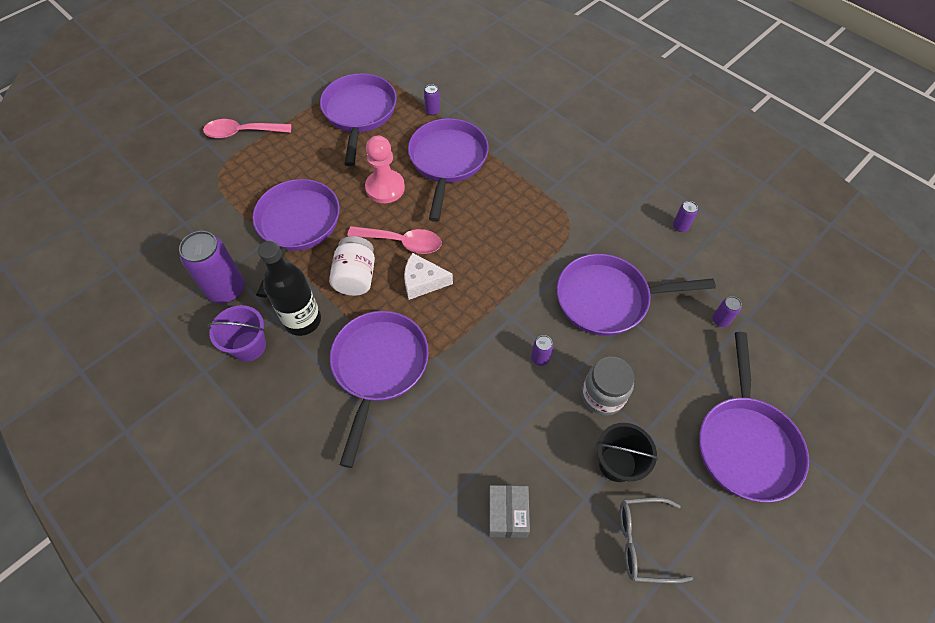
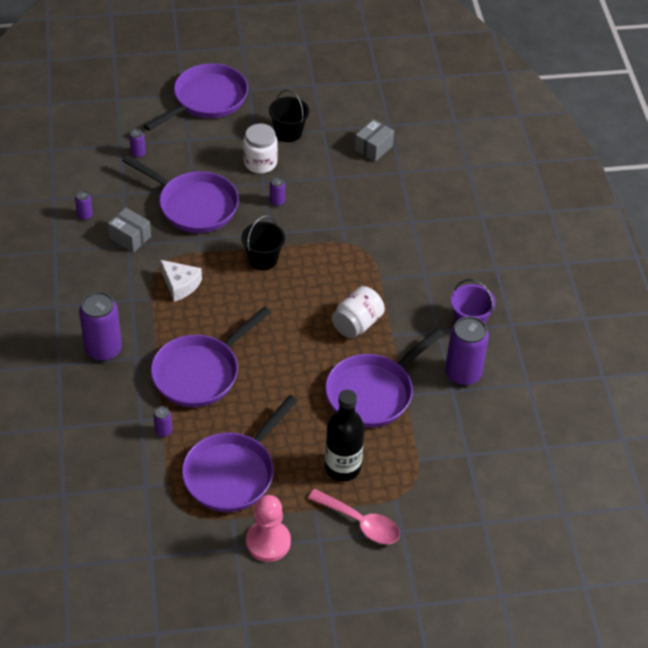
camera: 145 degrees left, 10 degrees down
(303, 320) = (419, 317): black bottle -> black bottle (342, 468)
(379, 367) = (387, 257): purple pan -> none
(385, 188) = (274, 381): pink pawn -> pink pawn (268, 542)
(402, 242) = (300, 328): pink spoon -> none
(422, 282) = (310, 291): white cheese -> white cheese (180, 285)
(492, 285) = (263, 259): none -> black bucket
(533, 136) = (103, 349): none -> purple can
(602, 396) = (260, 163): grey jar -> white jar
(621, 231) = (130, 237): none -> grey box
(643, 542) = (312, 100): grey glasses -> none

